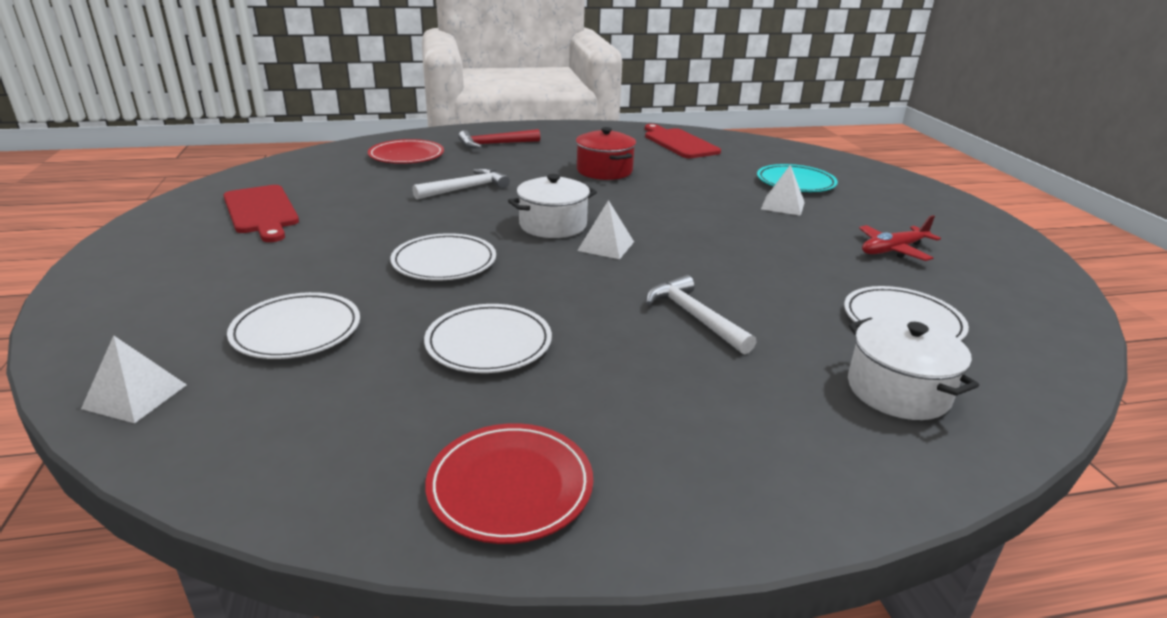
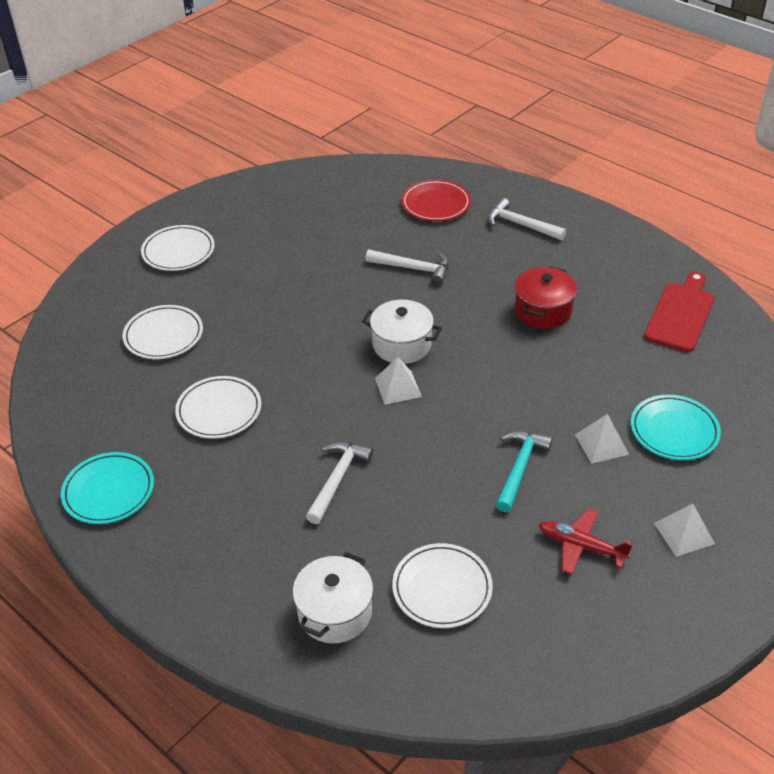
camera: 55 degrees right, 15 degrees up
(135, 396) = (70, 331): white pyramid -> white pyramid (684, 533)
(261, 211) = (273, 219): red cutting board -> none
(444, 262) = (292, 333): white plate -> white plate (178, 251)
(495, 144) = (521, 224): red hammer -> white hammer
(510, 486) = (109, 491): red plate -> turquoise plate
(776, 239) = (519, 468): none -> turquoise hammer

